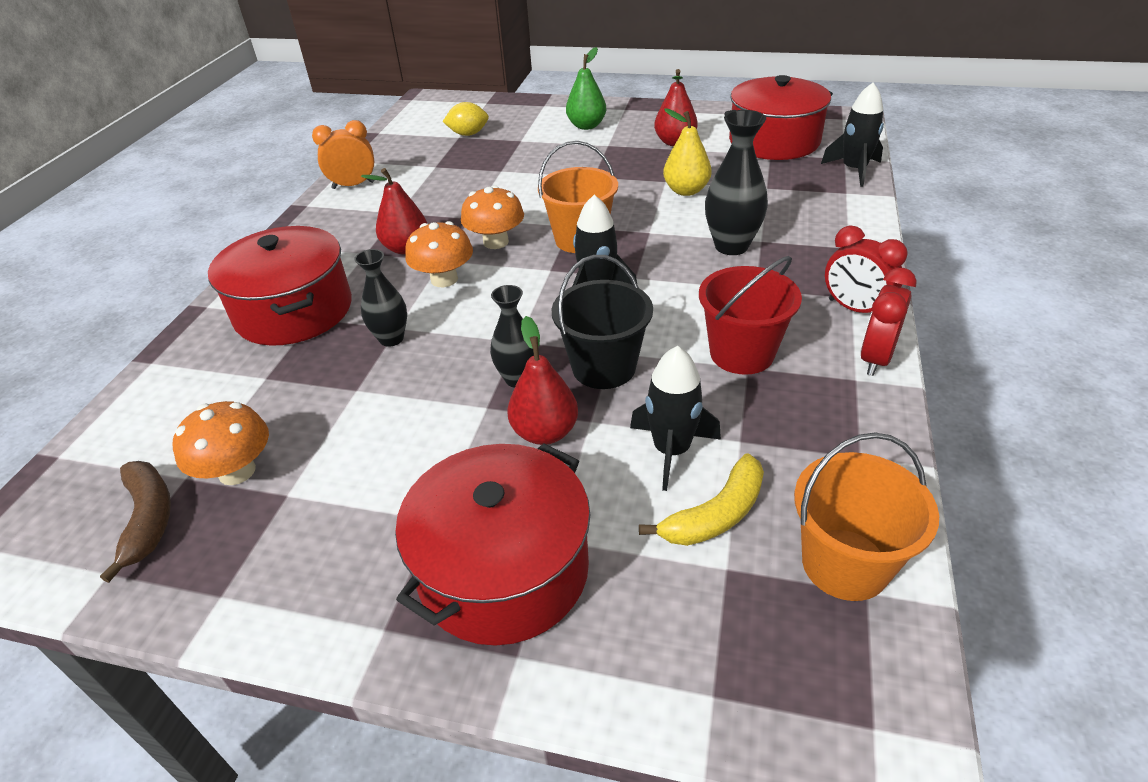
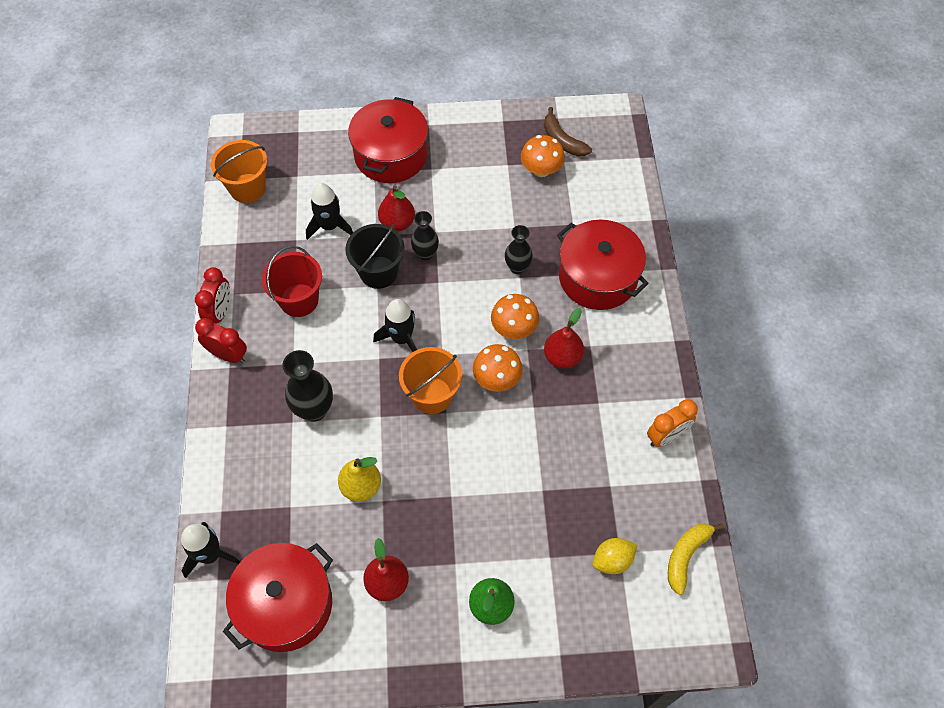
camera: 160 degrees right, 20 degrees up
(715, 515) = (304, 198): yellow banana -> yellow banana (686, 556)

